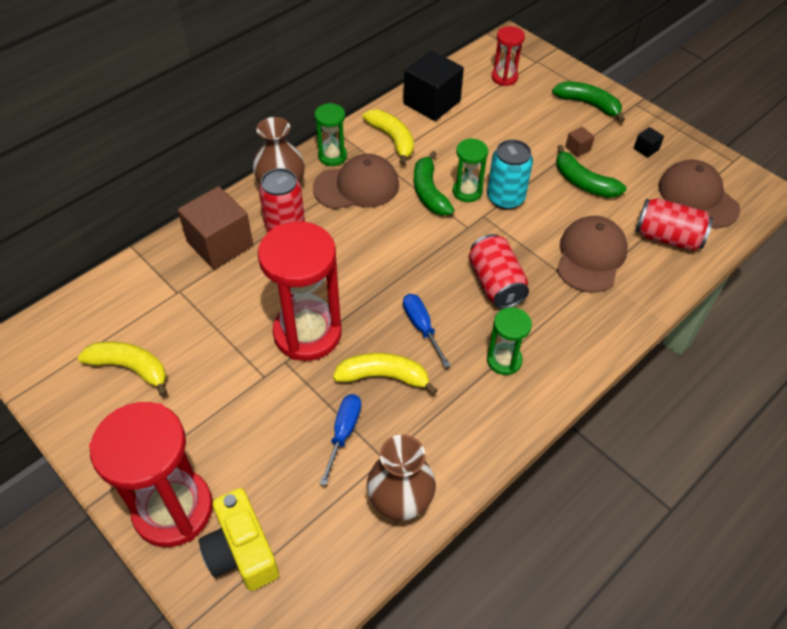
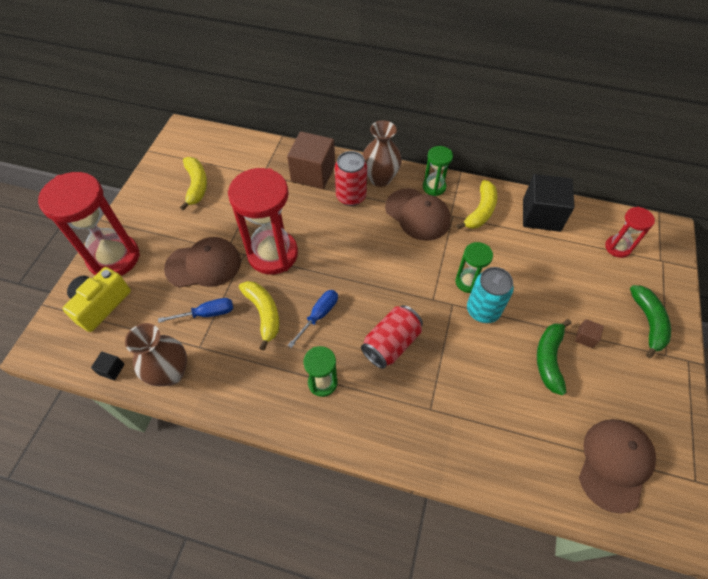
camera: 60 degrees right, 5 degrees up
(429, 192) = (447, 259): green banana -> none
(590, 256) = (469, 400): brown cap -> brown cap (204, 265)
(646, 149) = (636, 393): black cube -> black cube (111, 369)
(667, 237) = (540, 456): red can -> none

